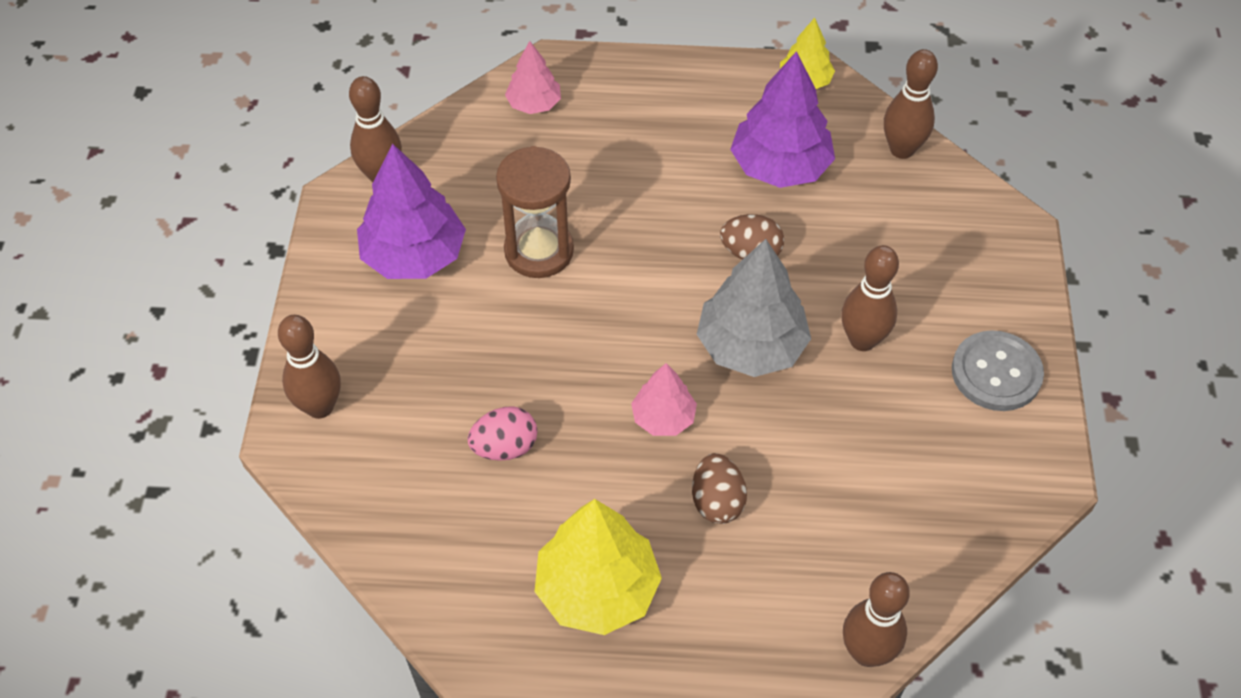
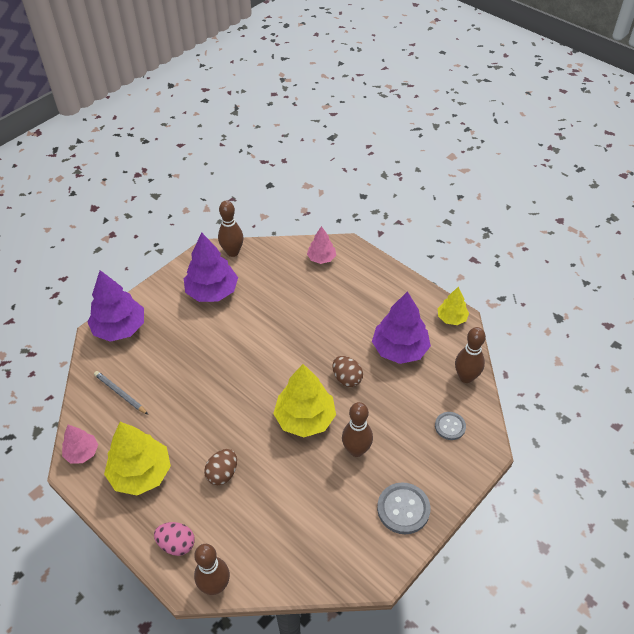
camera: 40 degrees right, 5 degrees down
(320, 407) = (120, 328): brown bowling pin -> purple tree
(435, 502) = (120, 393): none -> grey pencil
(505, 447) = (166, 391): pink egg -> pink egg (177, 544)
(539, 251) = (260, 320): brown hourglass -> none
(663, 418) = (238, 423): pink tree -> pink tree (82, 452)
(751, 346) = (305, 418): grey tree -> yellow tree
(946, 227) = (450, 426): none -> grey button

